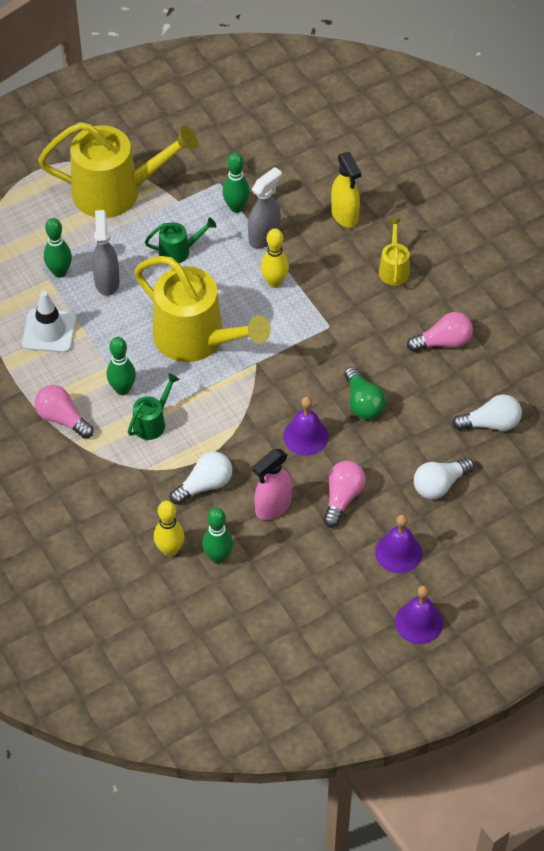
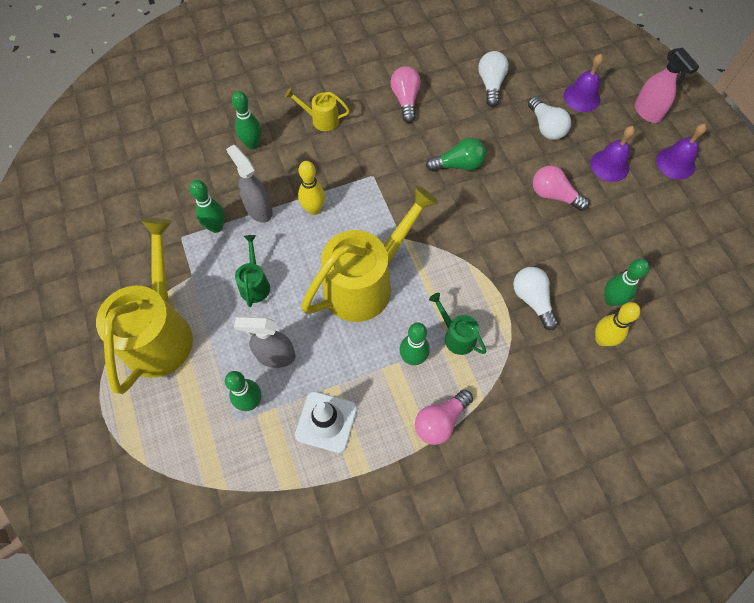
camera: 80 degrees left, 10 degrees up
(272, 507) = (560, 248): pink spray bottle -> pink spray bottle (647, 112)
(305, 436) = (487, 212): purple bell -> purple bell (581, 97)
(345, 215) = (252, 144): yellow spray bottle -> green bowling pin

